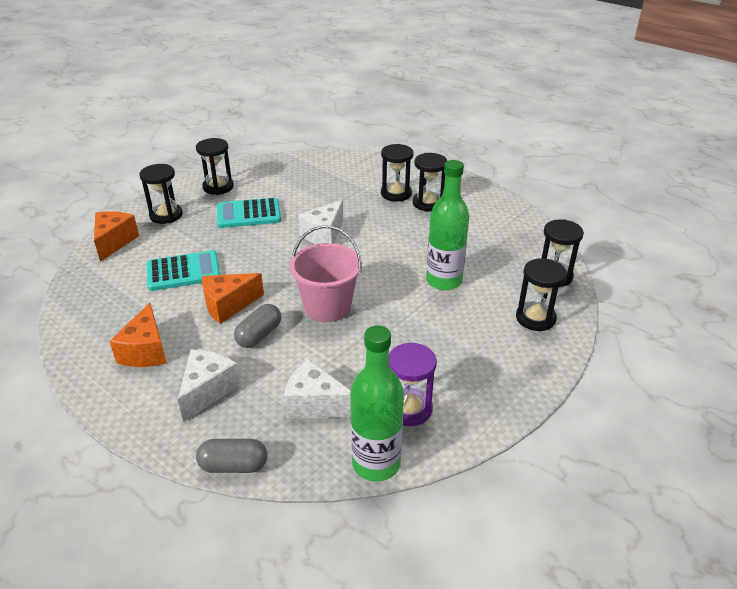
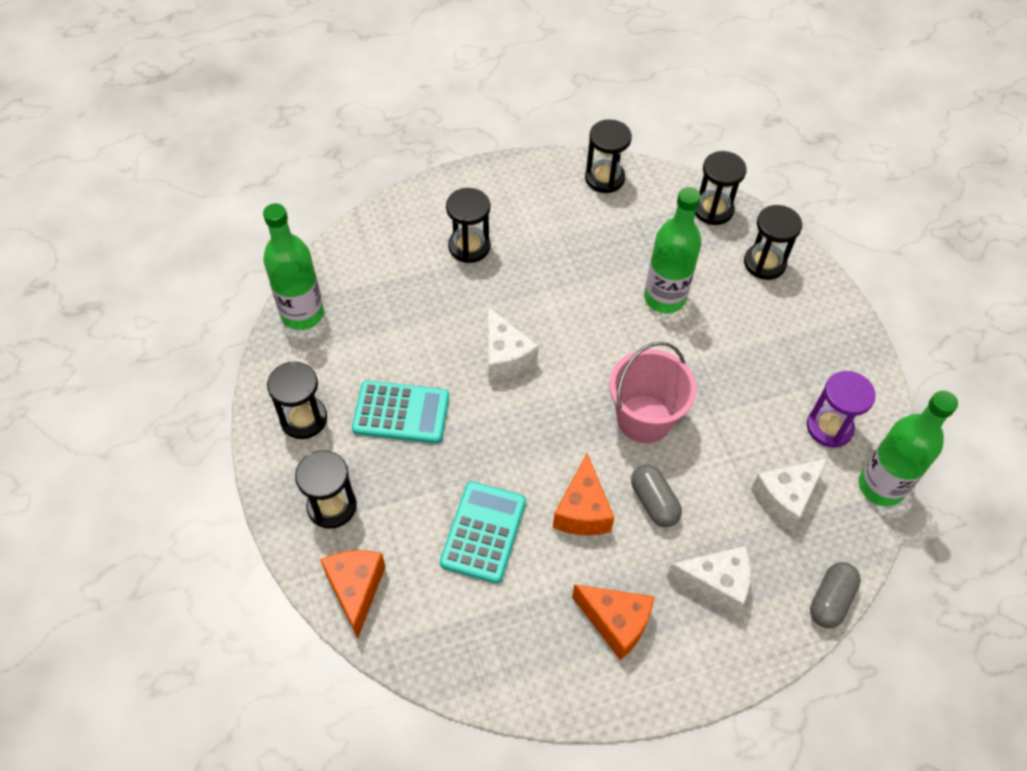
camera: 60 degrees left, 20 degrees up
(114, 242) = (356, 589): orange cheese -> orange cheese turned 45 degrees clockwise
(208, 391) = (716, 584): white cheese -> white cheese turned 135 degrees clockwise
(248, 214) = (401, 413): turquoise calculator -> turquoise calculator turned 105 degrees counterclockwise
(288, 162) = (302, 314): none -> green bottle
(428, 203) = (512, 229): black hourglass -> black hourglass (604, 178)

